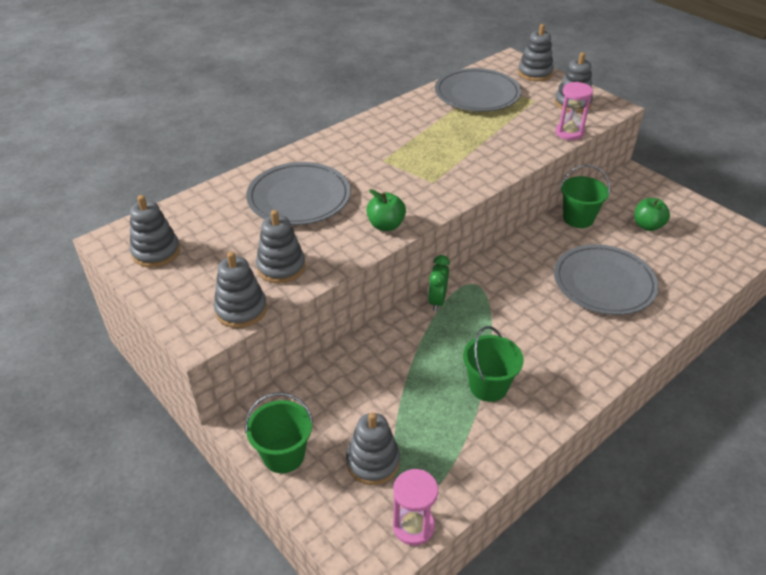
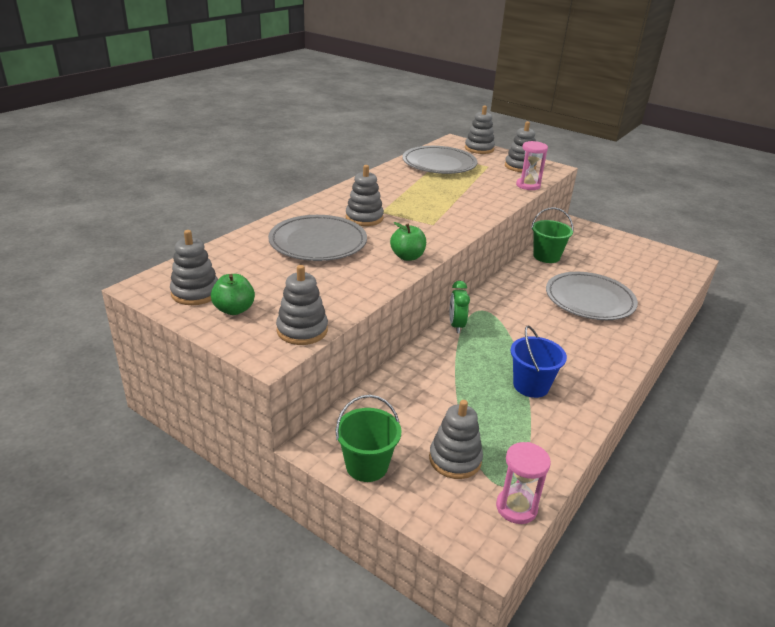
camera: 15 degrees left, 10 degrees down
(281, 267) = (325, 294): grey stacking toy -> grey stacking toy (364, 218)
(488, 386) = (531, 385): green bucket -> blue bucket
(647, 226) = (603, 257): green apple -> green apple (234, 309)

